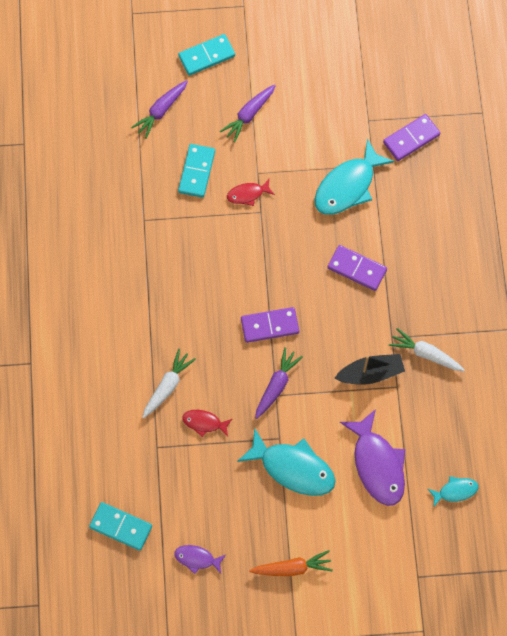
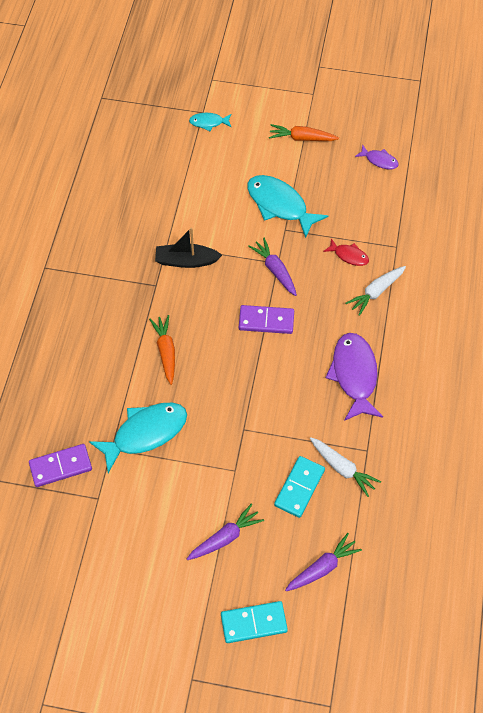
camera: 165 degrees left, 10 degrees down
(121, 527) = (440, 195): turquoise domino -> none
(247, 194) = (252, 450): red fish -> none
(276, 385) = (275, 270): purple carrot -> purple carrot turned 105 degrees clockwise
(357, 269) = (166, 351): purple domino -> orange carrot
(377, 464) = (206, 192): purple fish -> purple fish (354, 375)
(425, 354) = (130, 265): white carrot -> white carrot (342, 468)
(455, 491) = (148, 160): turquoise fish -> turquoise fish (208, 123)

